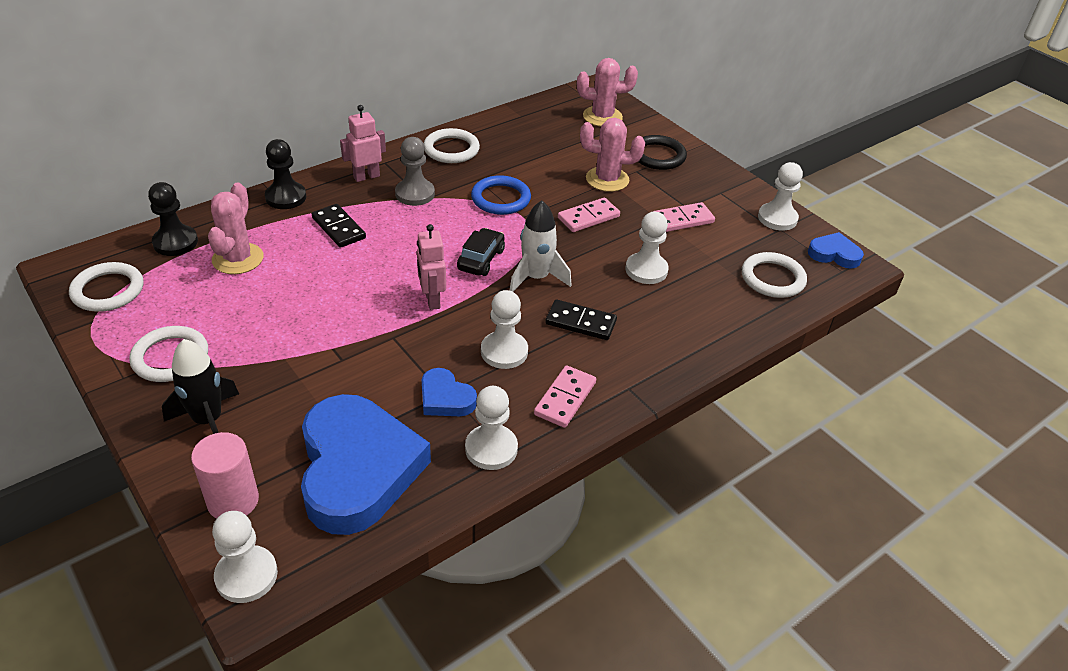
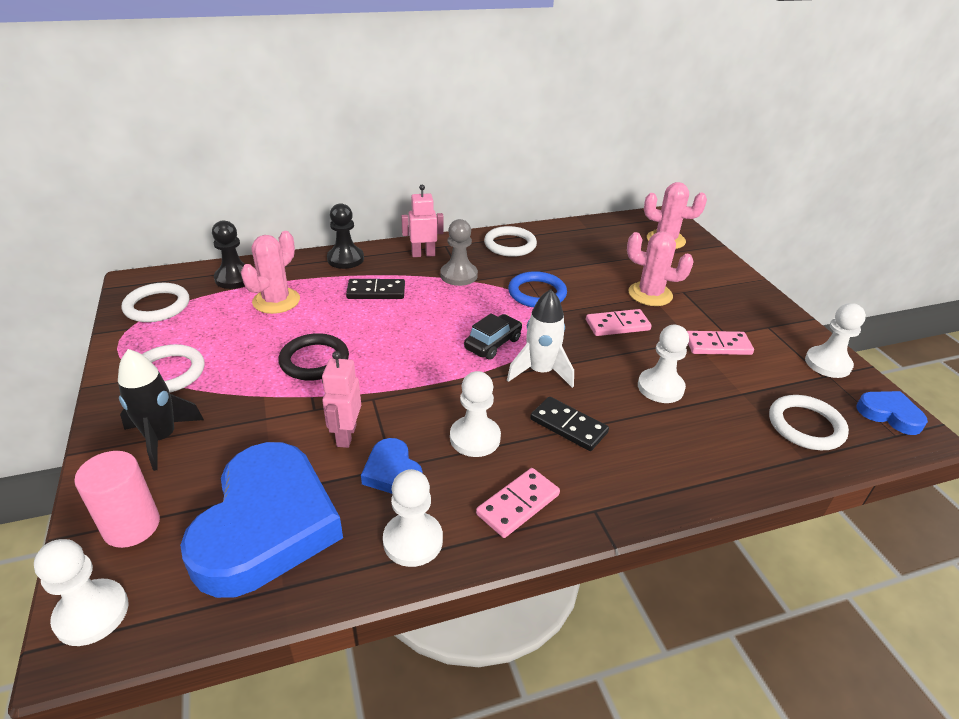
camera: 20 degrees right, 5 degrees down
(338, 228) = (376, 292): black domino -> black domino turned 75 degrees counterclockwise
(432, 300) = (427, 371): pink robot -> pink robot (346, 435)
(658, 156) = (711, 282): black ring -> black ring (314, 360)

